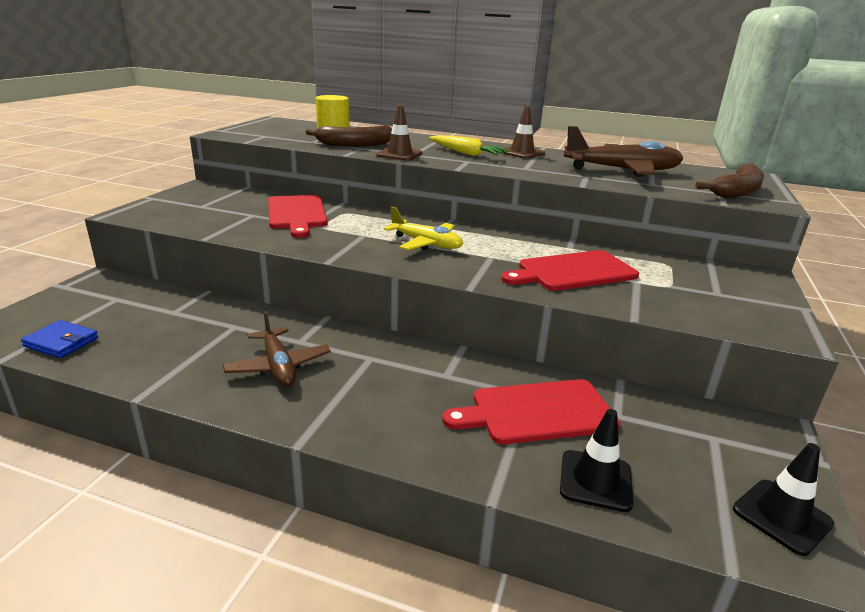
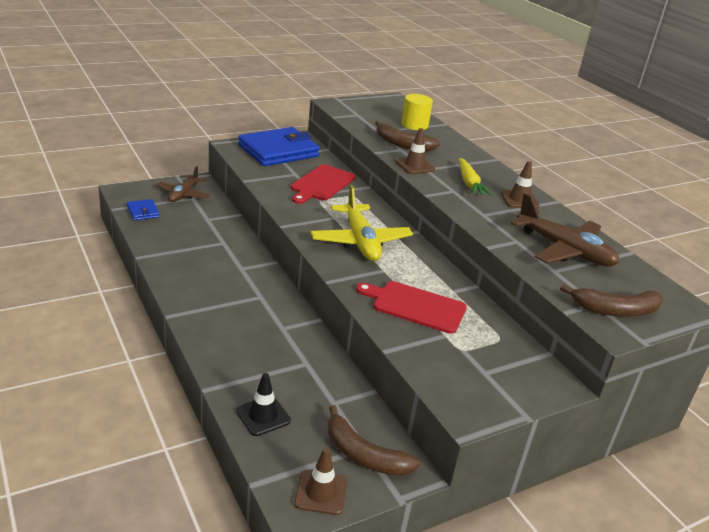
camera: 40 degrees right, 5 degrees up
(196, 202) = (278, 151): none -> blue wallet
(278, 366) = (212, 275): brown plane -> brown plane (183, 194)
(426, 244) = (360, 241): yellow plane -> yellow plane, size x1.57
(537, 412) = (294, 373): red cutting board -> none
(728, 445) = (364, 455): none -> brown banana
(782, 516) = (321, 492): black traffic cone -> brown traffic cone

